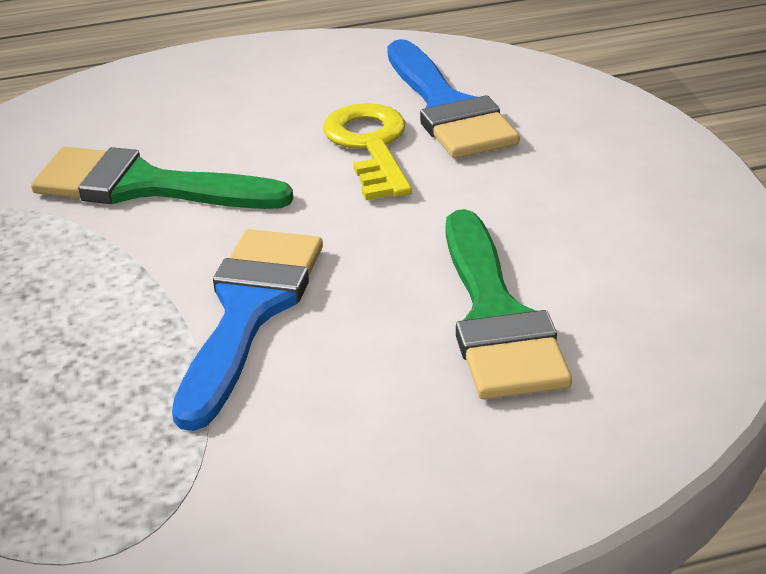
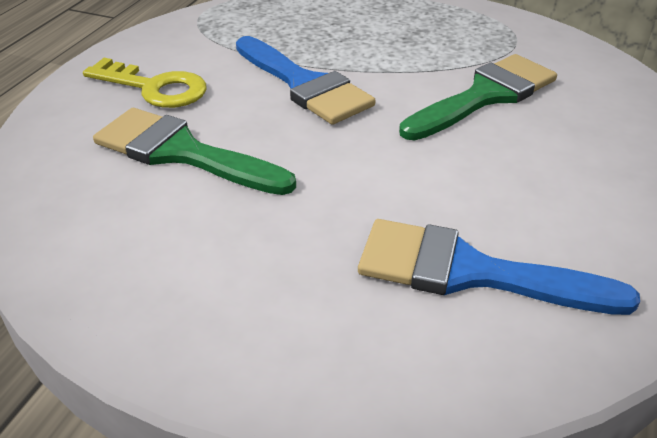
camera: 125 degrees right, 5 degrees up
(370, 146) = (443, 199): yellow key -> yellow key (154, 88)

